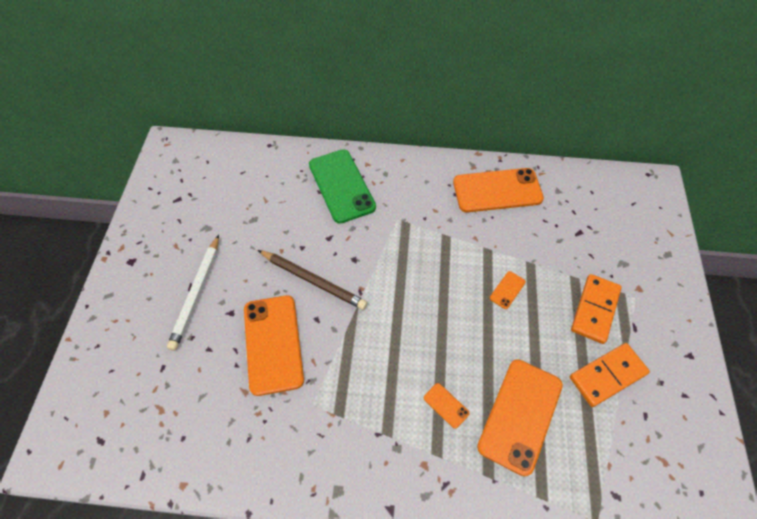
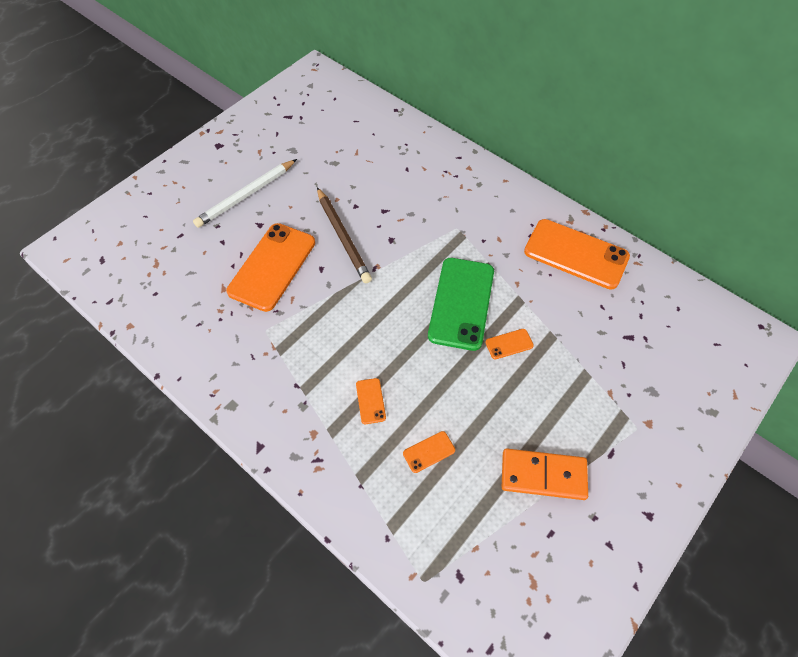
camera: 35 degrees right, 0 degrees up
(341, 186) = (430, 174): green phone -> green phone (461, 303)
(520, 415) = (429, 452): orange phone -> orange phone, size x0.42
(595, 309) = (583, 413): orange domino -> none

